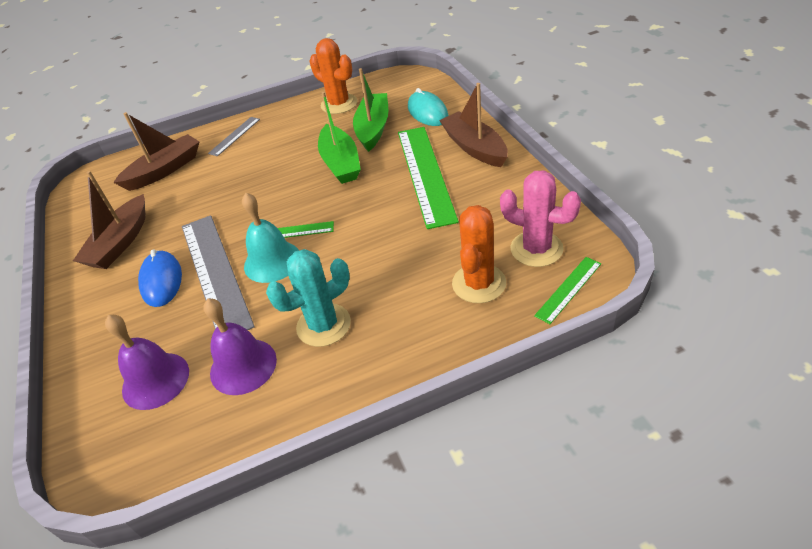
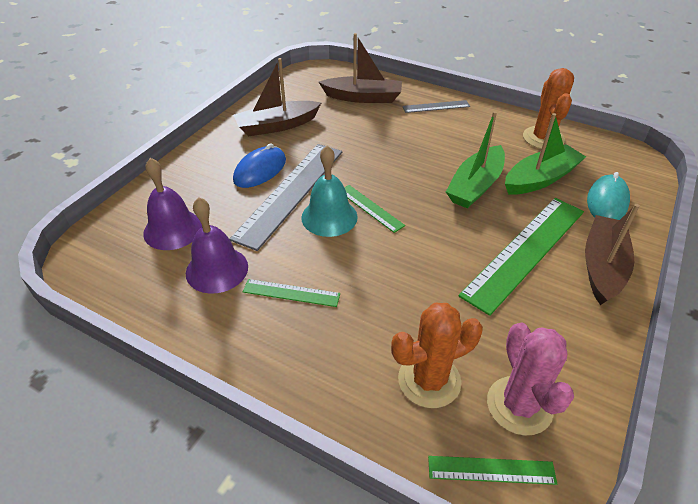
camera: 45 degrees right, 0 degrees up
(323, 325) = (291, 293): turquoise cactus -> green ruler

